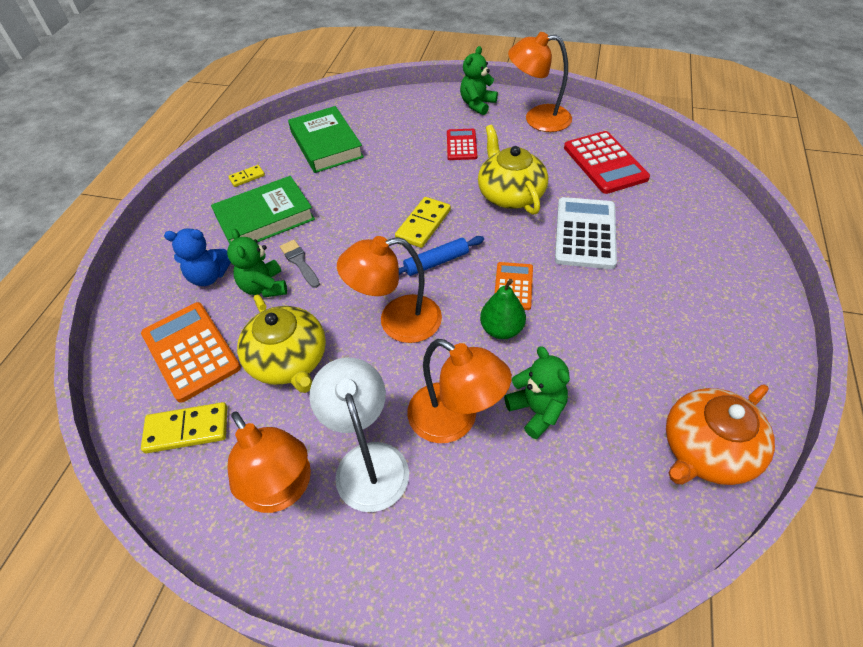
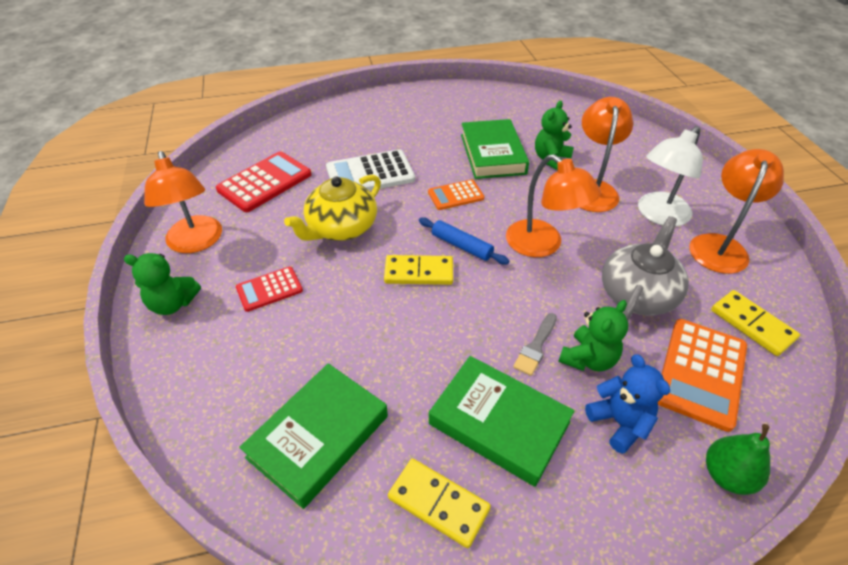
camera: 120 degrees left, 5 degrees down
(247, 177) = (438, 503): yellow domino -> yellow domino, size x1.73
(289, 361) = (638, 294): yellow teapot -> grey teapot
(501, 329) = (502, 190): green pear -> green pear (727, 475)
(577, 352) = (492, 154): none -> green book
(706, 450) = (518, 103): orange teapot -> none

